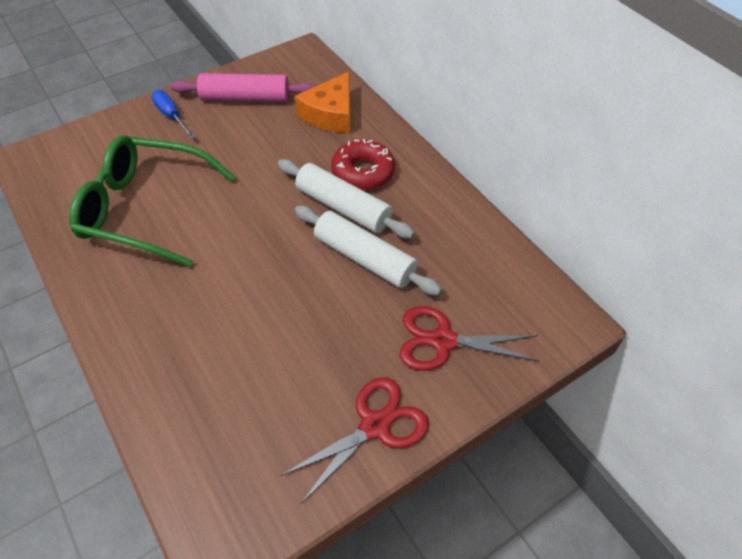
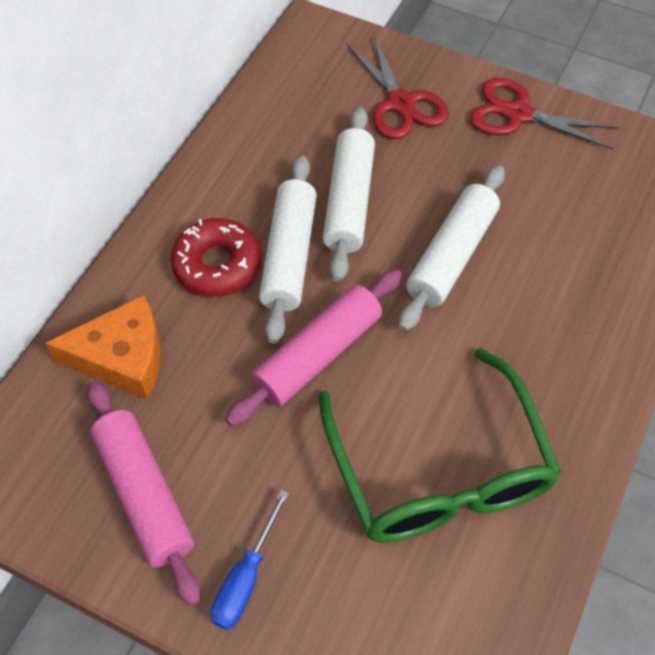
camera: 120 degrees left, 5 degrees up
(262, 190) = (317, 354): none -> pink rolling pin
(274, 293) = (451, 255): none -> white rolling pin

